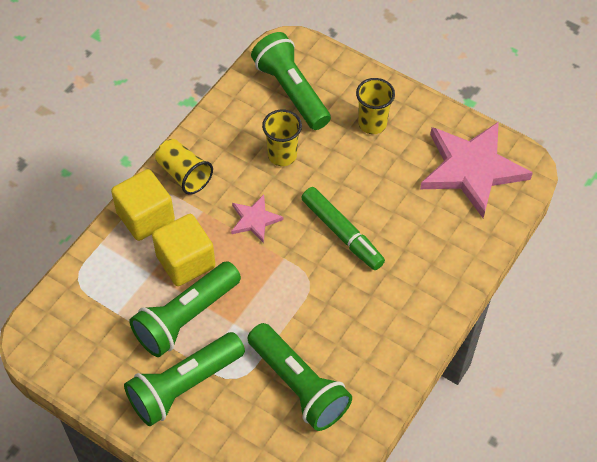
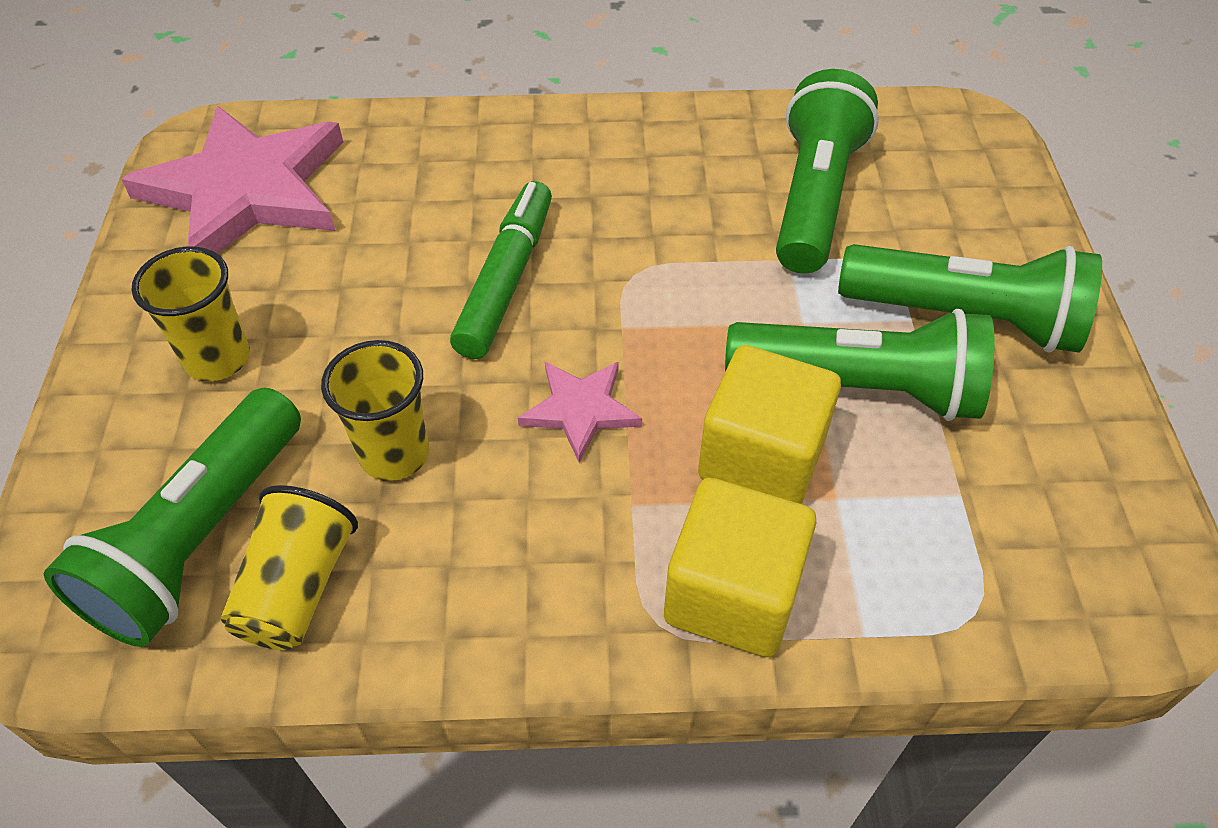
camera: 125 degrees left, 5 degrees down
(184, 174) = (572, 597): yellow cup -> yellow cup (297, 588)

